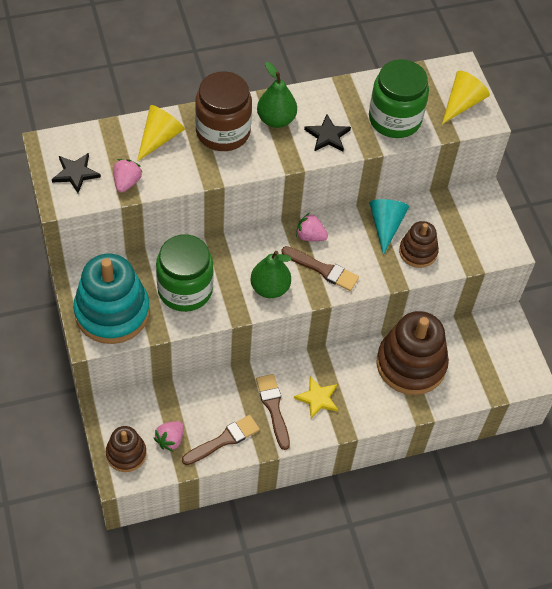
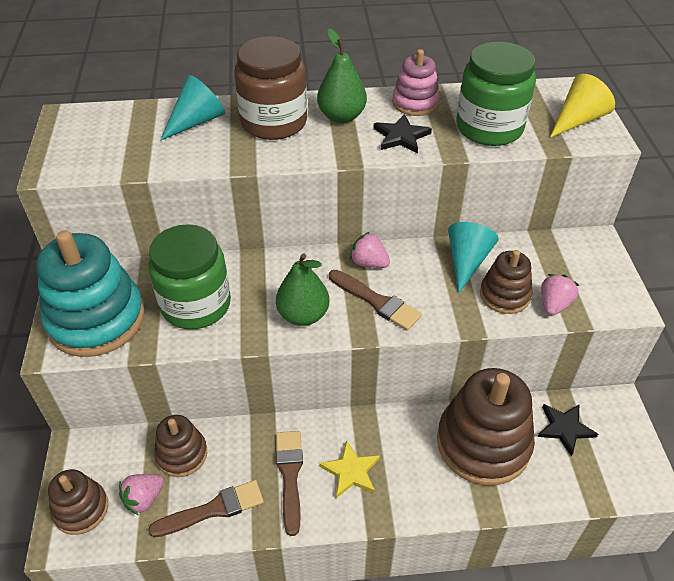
camera: 15 degrees right, 10 degrees down
(75, 173) = (82, 145): black star -> black star (565, 428)
(127, 182) = (138, 159): pink strawberry -> pink strawberry (554, 305)
(160, 138) = (197, 121): yellow cone -> turquoise cone
(187, 404) = (182, 454): none -> brown stacking toy
(332, 98) = (415, 103): none -> pink stacking toy

